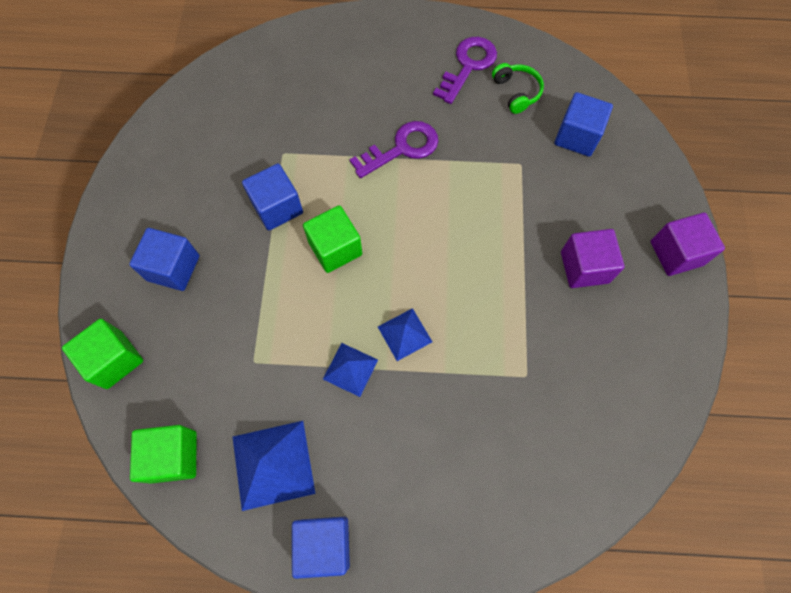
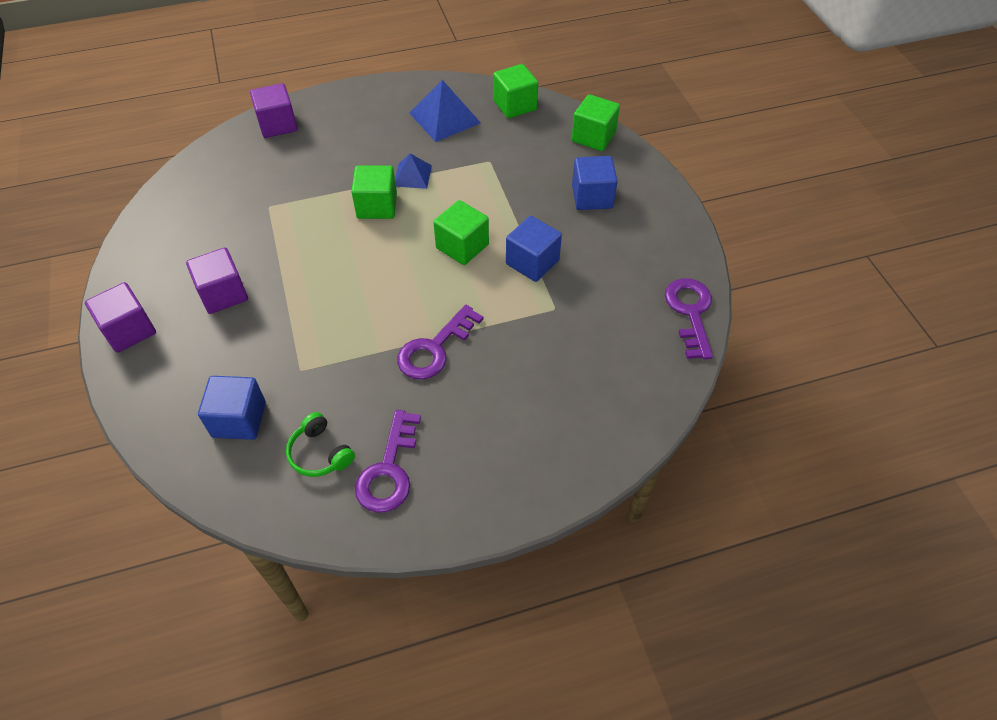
camera: 160 degrees right, 15 degrees down
(173, 114) = (690, 313): none -> purple key
(324, 544) = (392, 95): blue cube -> none
(405, 334) = (377, 206): blue pyramid -> green cube
(496, 533) = (278, 125): none -> purple cube

